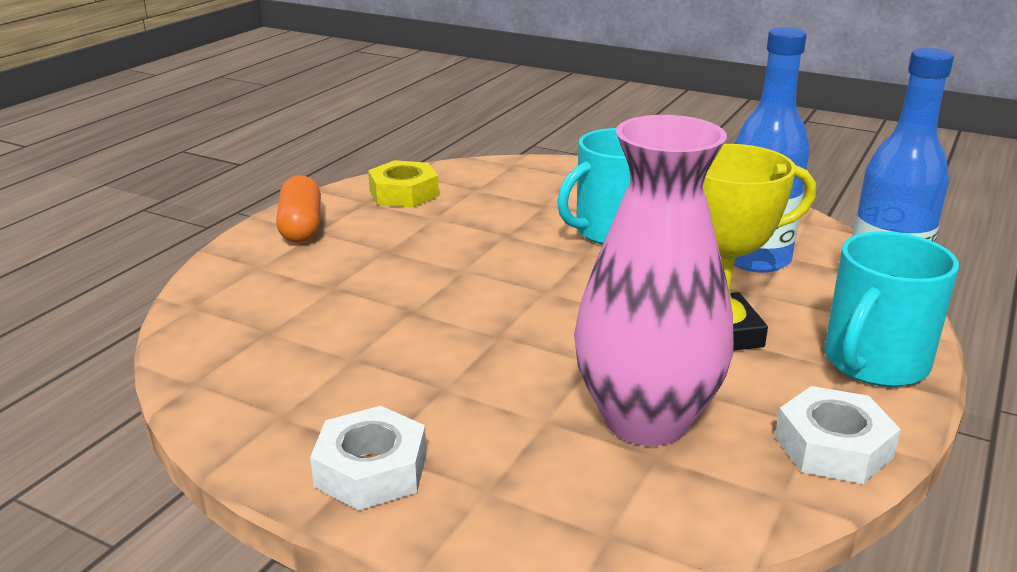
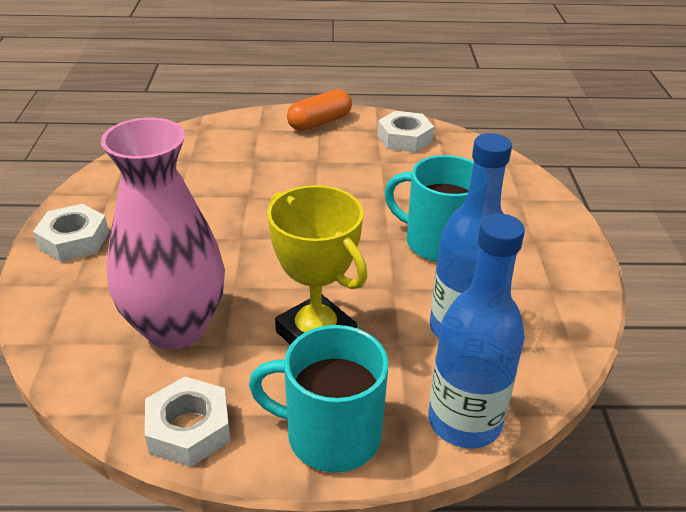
camera: 60 degrees right, 10 degrees up
(403, 193) = (404, 138): yellow nut -> white nut

